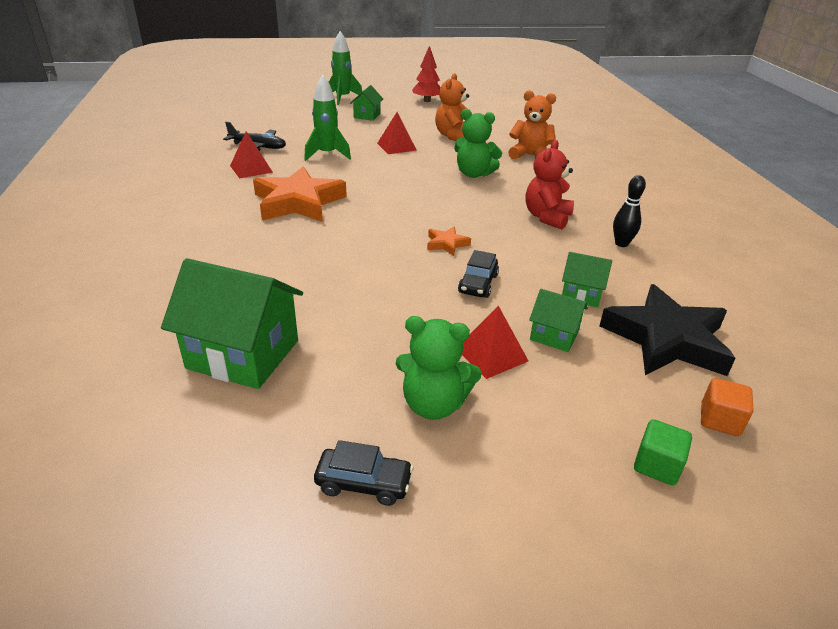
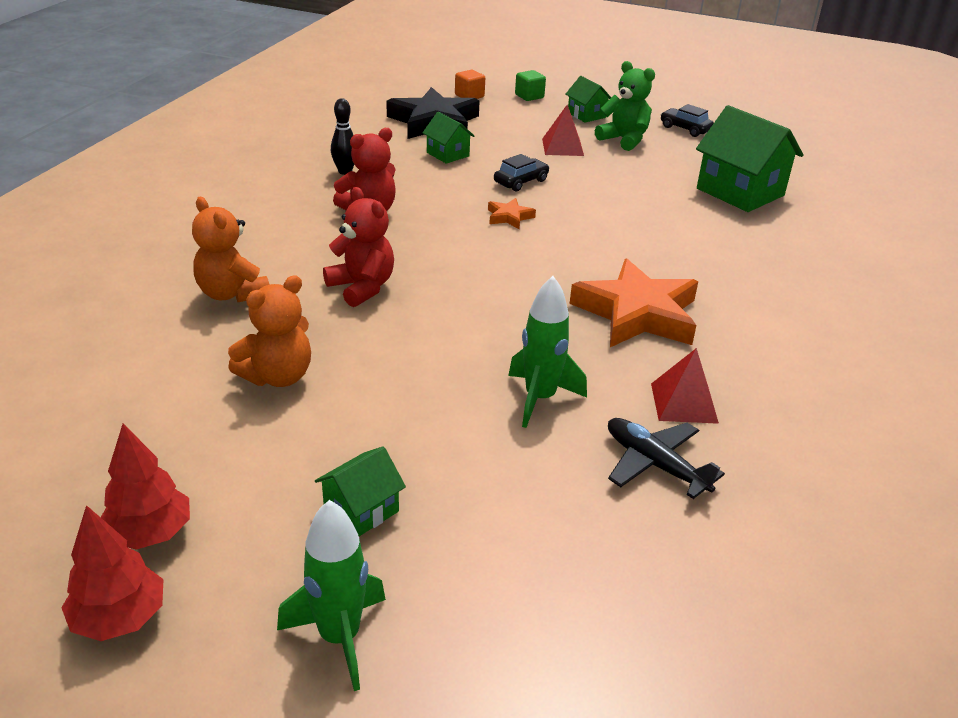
camera: 150 degrees left, 0 degrees up
(396, 146) = (406, 381): red pyramid -> none
(408, 90) = (119, 618): none -> red tree
(474, 174) = (362, 287): green teddy bear -> red teddy bear
(554, 335) = (506, 143): green house -> green house (586, 115)

